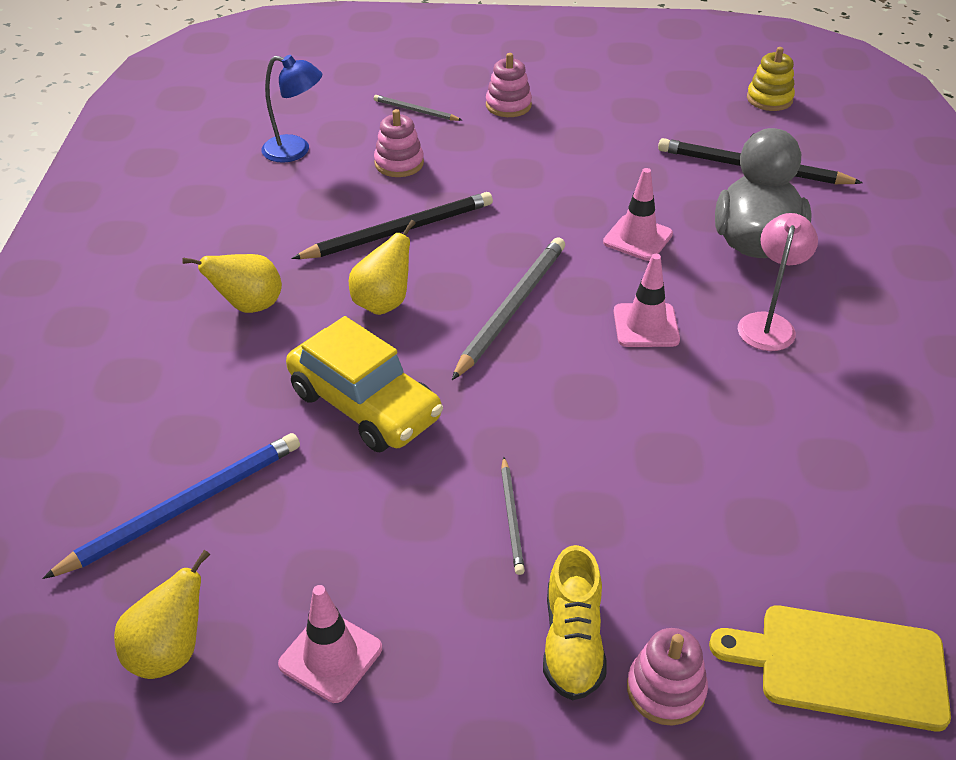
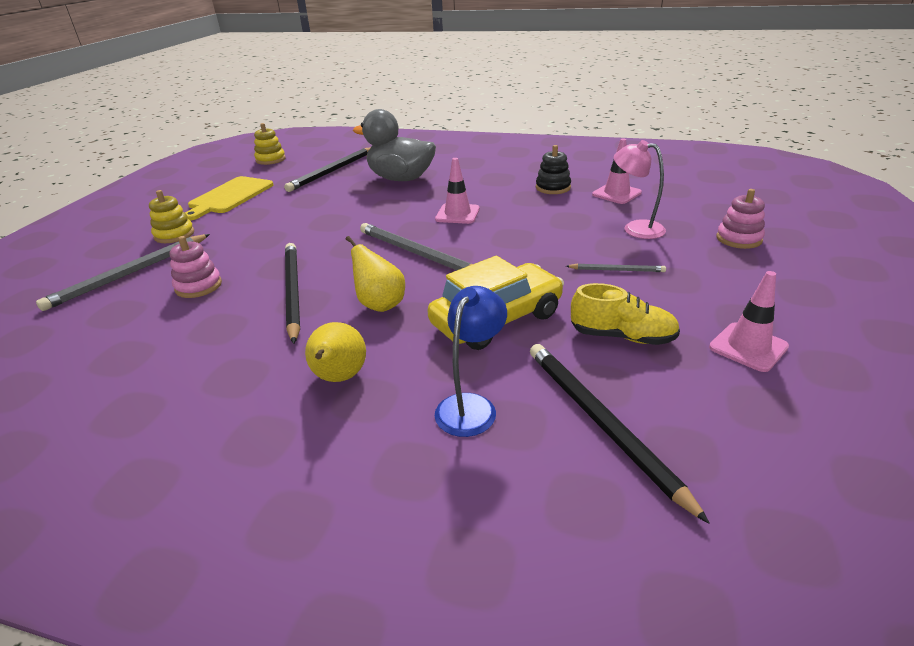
camera: 75 degrees left, 10 degrees down
(170, 652) = (767, 432): yellow pear -> none
(184, 507) = (601, 423): blue pencil -> black pencil
(295, 151) = (114, 341): blue lamp -> blue lamp (471, 406)
(415, 111) = (130, 274): grey pencil -> grey pencil, size x1.91
(508, 105) = (174, 235): pink stacking toy -> yellow stacking toy
(572, 642) = (713, 260): yellow shoe -> yellow shoe (622, 336)
(637, 238) = (373, 208): pink traffic cone -> pink traffic cone (616, 194)
(768, 323) = (472, 184): pink lamp -> pink lamp (635, 228)
(797, 425) = (553, 187): none -> black stacking toy
(842, 665) = (711, 199): yellow cutting board -> yellow cutting board (229, 197)

